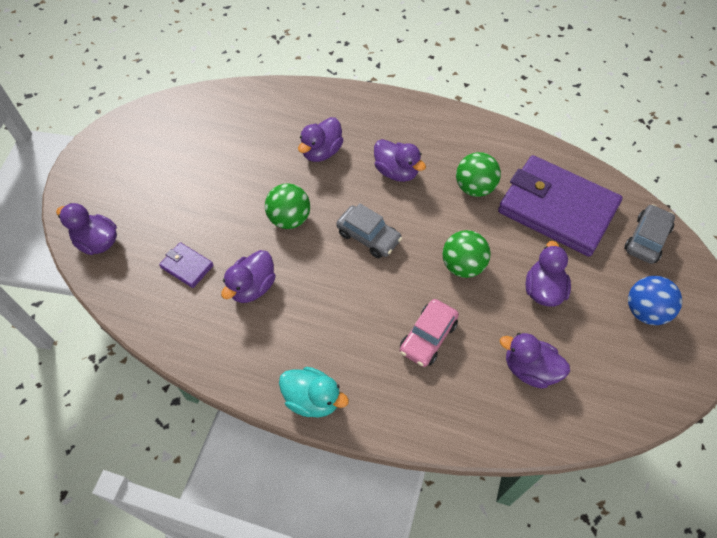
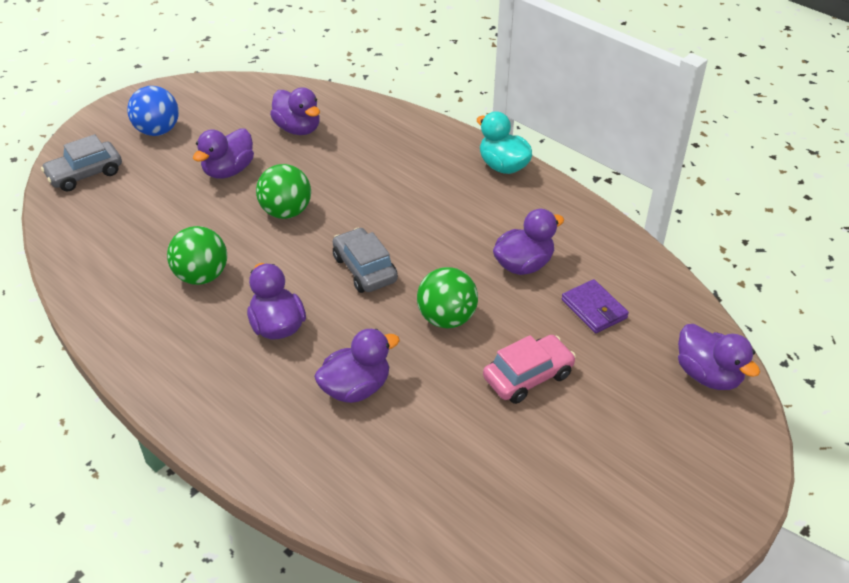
camera: 155 degrees left, 15 degrees down
(428, 337) = (368, 173): pink car -> pink car (528, 376)
(557, 209) = (137, 226): purple wallet -> none

